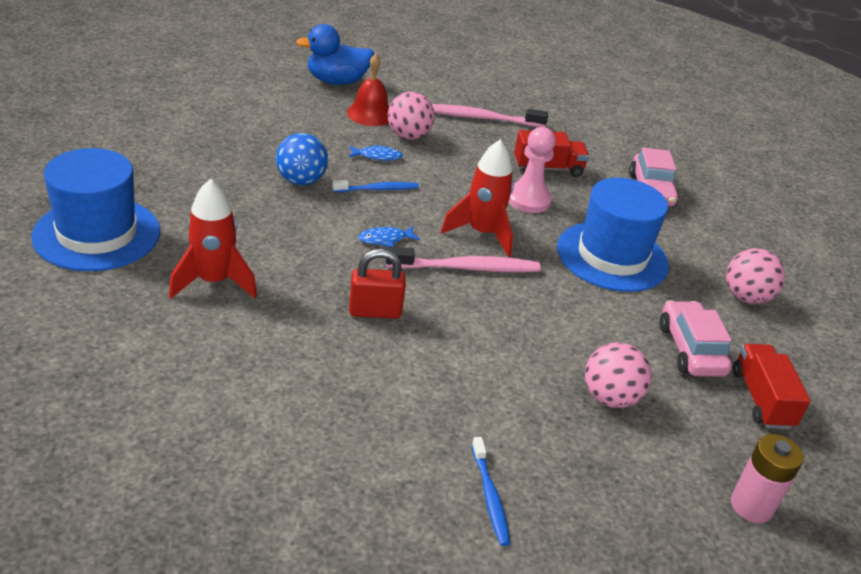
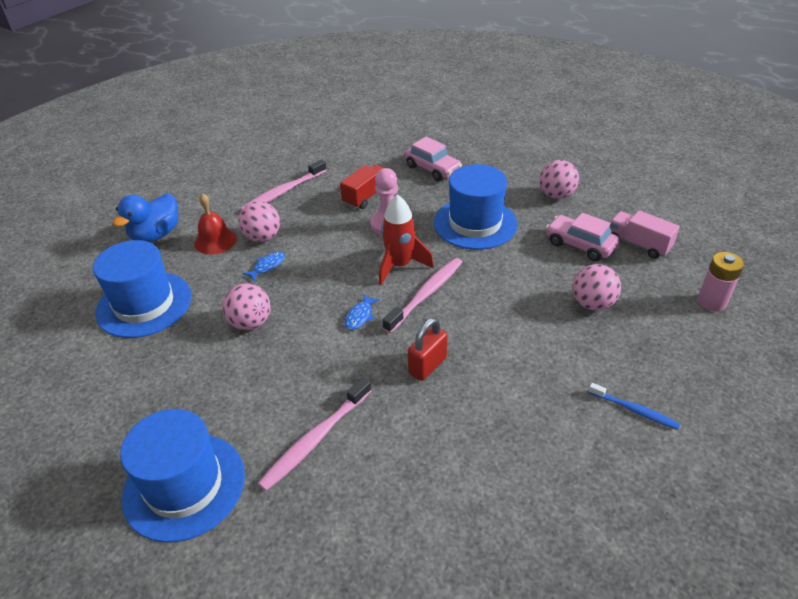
camera: 40 degrees left, 5 degrees up
(214, 282) = (315, 439): red rocket -> pink toothbrush
(254, 117) = (144, 304): none -> blue hat
(301, 181) = (251, 323): blue ball -> pink ball
(377, 189) = (303, 288): blue toothbrush -> none
(761, 399) = (638, 244): red truck -> pink truck

